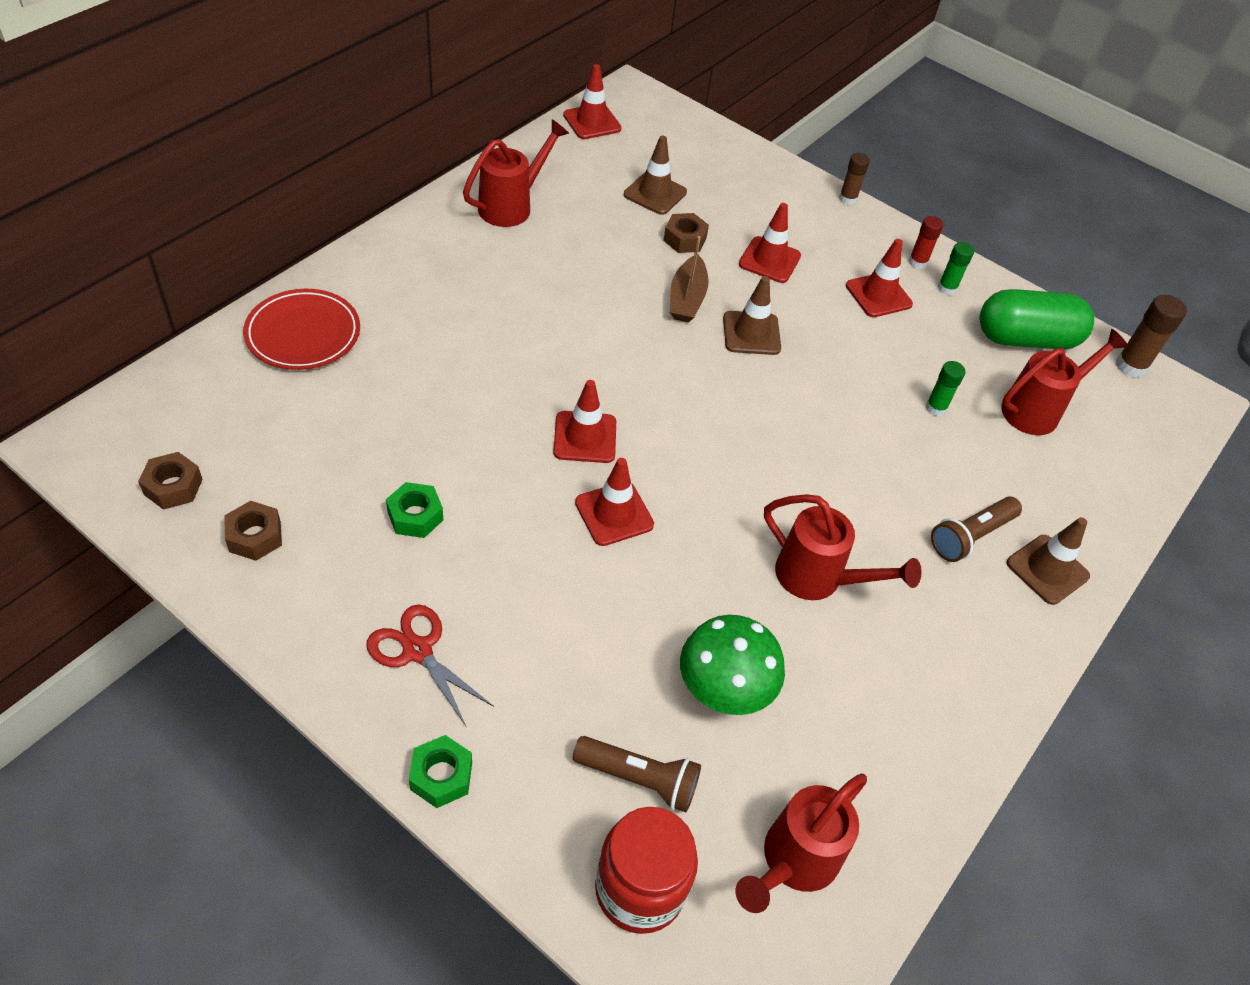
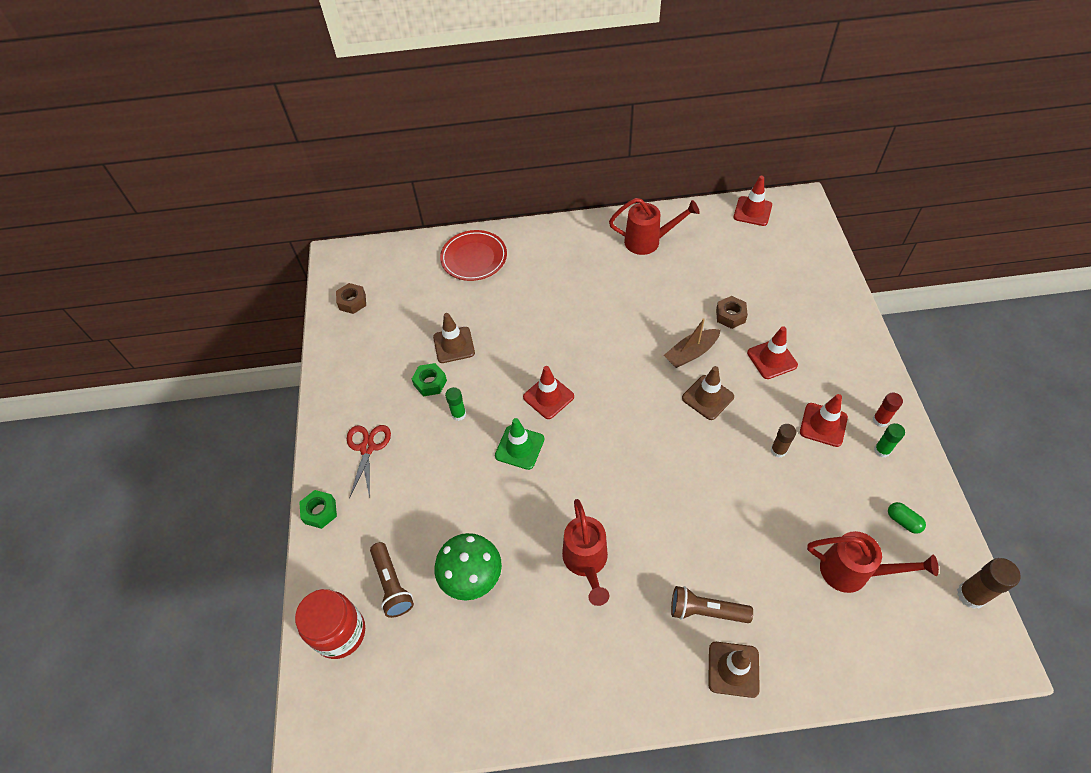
camera: 55 degrees right, 5 degrees up
(255, 536) = (359, 347): brown nut -> none
(614, 514) = (519, 447): red traffic cone -> green traffic cone
(655, 193) = (743, 277): brown traffic cone -> brown traffic cone (454, 345)
(793, 862) = (414, 686): red watering can -> none
(848, 199) = (877, 349): brown glue stick -> brown glue stick (778, 450)
(935, 408) = (777, 520): green glue stick -> green glue stick (458, 414)
(1025, 339) = (903, 521): green capsule -> green capsule, size x0.41

